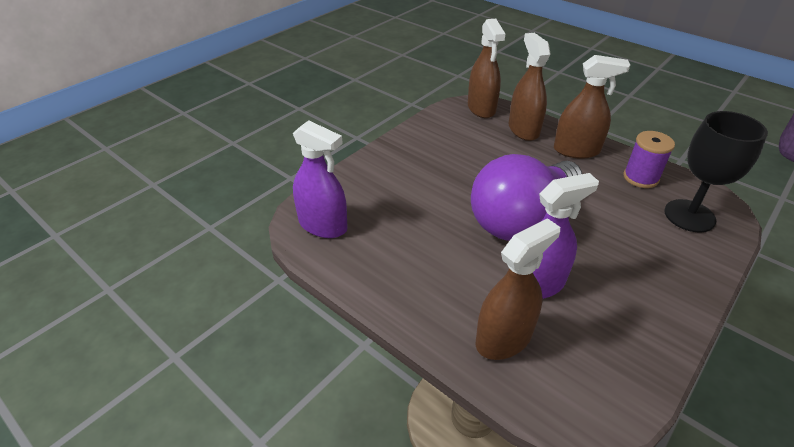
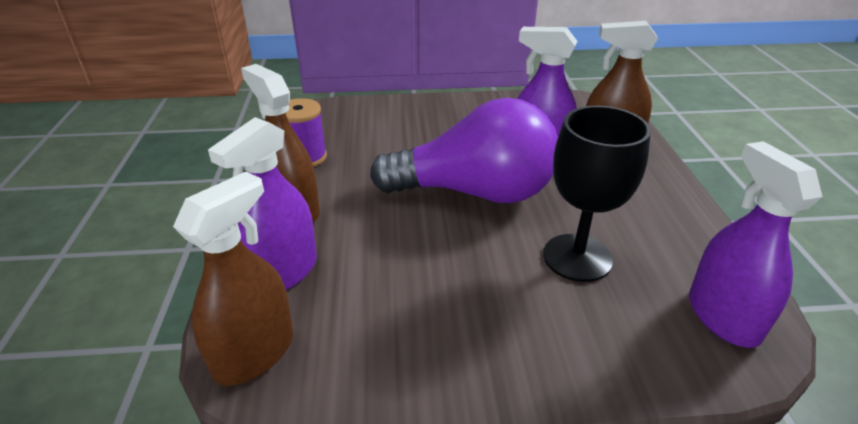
camera: 135 degrees left, 5 degrees down
(523, 130) = (284, 272): brown spray bottle -> purple spray bottle
(689, 216) = (342, 123): black goblet -> black goblet (577, 257)

